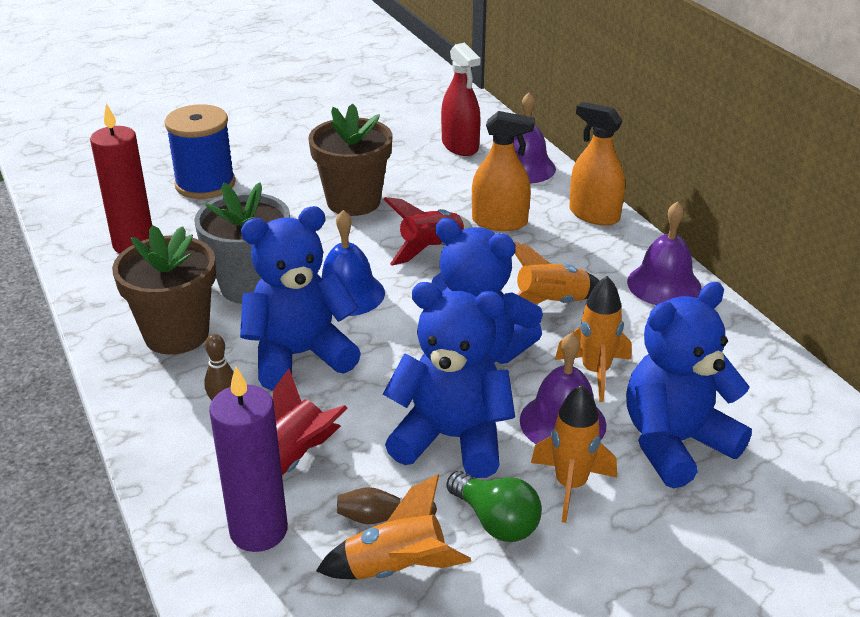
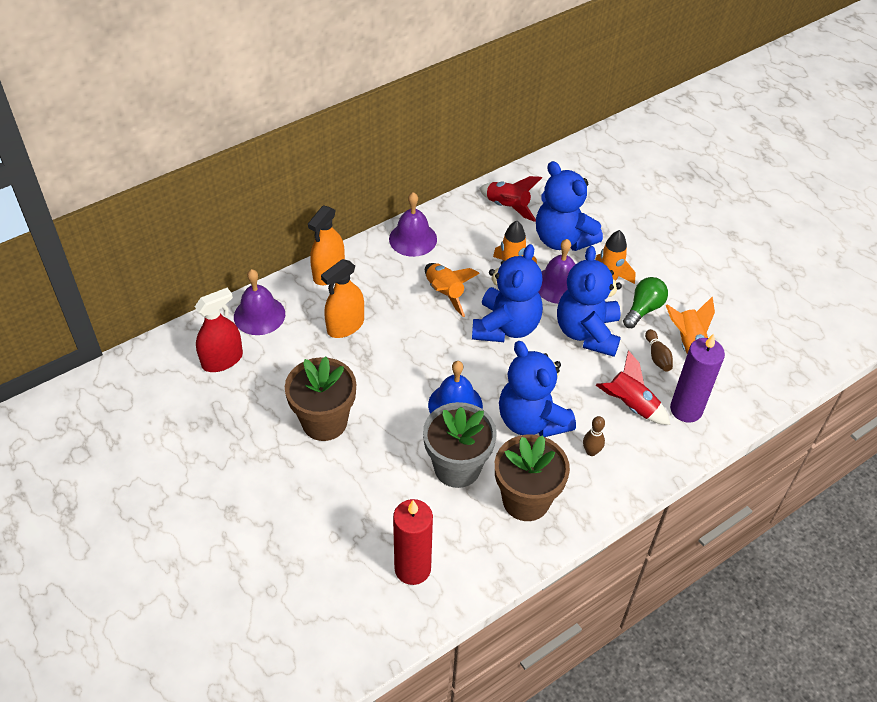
camera: 100 degrees left, 15 degrees up
(205, 184) = (304, 541): blue spool -> none
(431, 249) = (389, 363): red rocket -> red rocket (508, 207)
(499, 222) = (345, 325): orange spray bottle -> orange spray bottle turned 135 degrees counterclockwise

